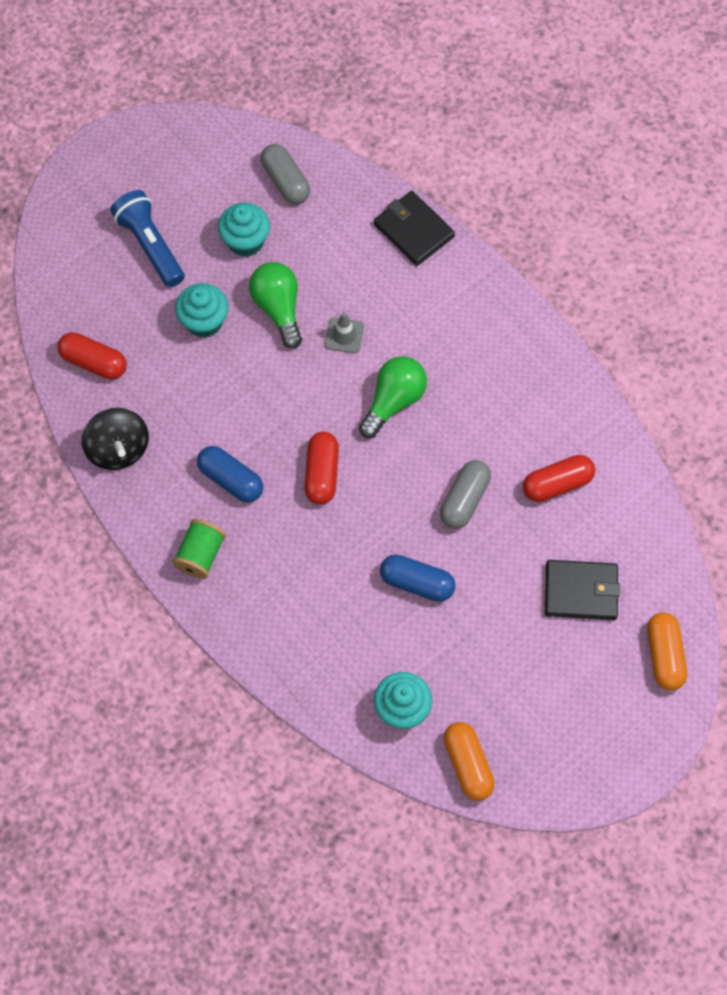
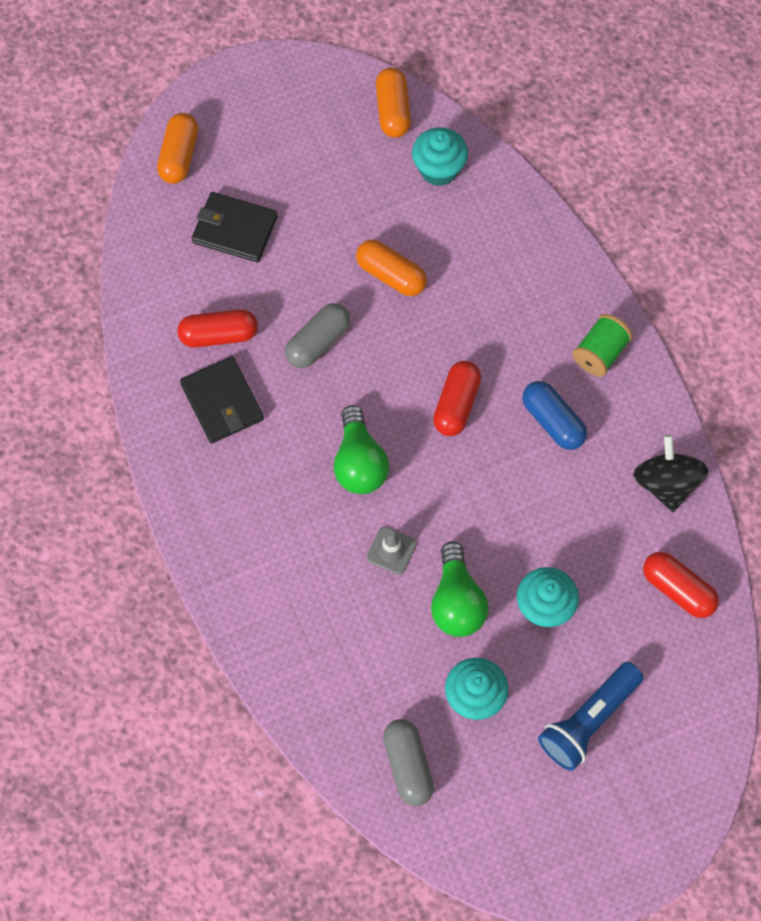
camera: 165 degrees left, 0 degrees up
(151, 245) = (588, 721): blue flashlight -> blue flashlight turned 60 degrees clockwise
(393, 401) = (359, 462): green light bulb -> green light bulb turned 60 degrees counterclockwise
(413, 230) = (275, 660): black wallet -> black wallet (222, 402)
(417, 583) = (391, 275): blue capsule -> orange capsule

